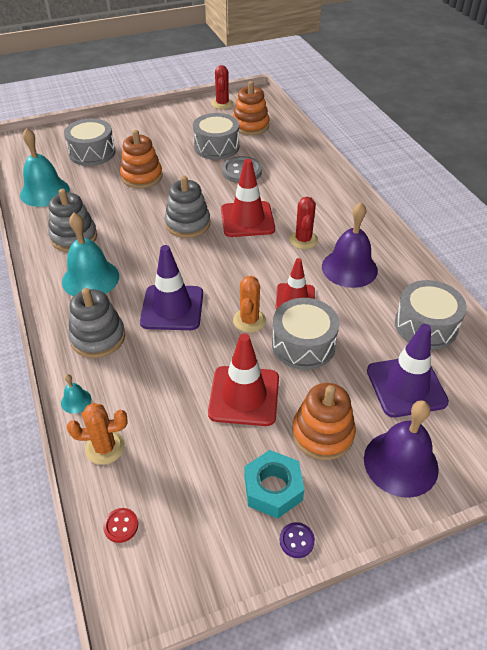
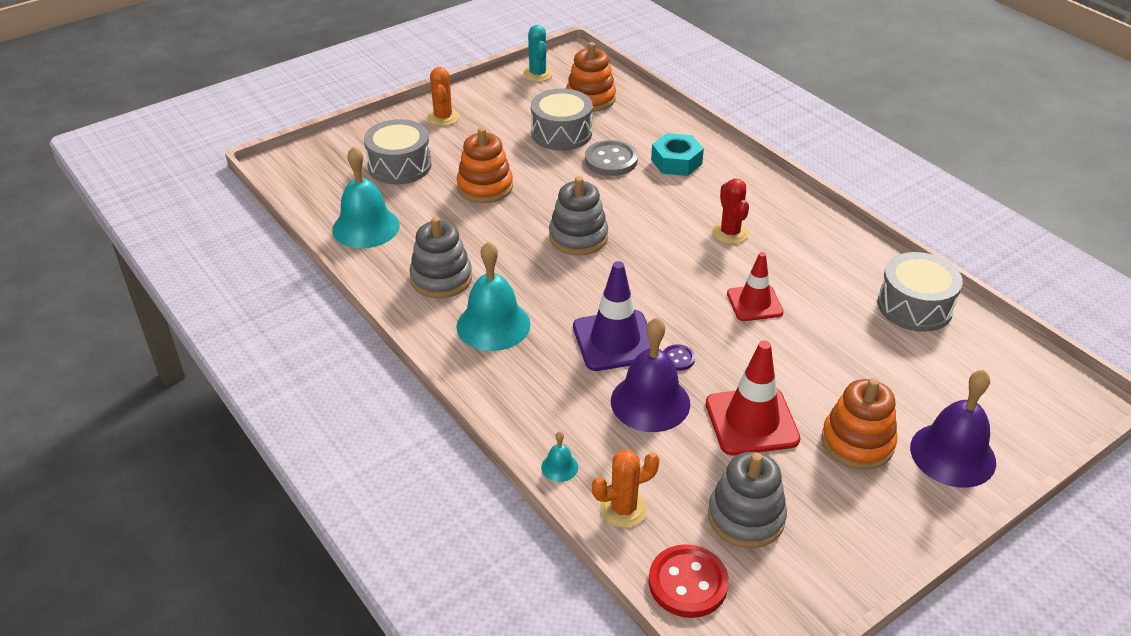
camera: 15 degrees left, 5 degrees down
(98, 337) = (544, 392): grey stacking toy -> grey stacking toy (746, 517)
(121, 526) = (688, 583): red button -> red button, size x1.97
(222, 104) = (537, 74): red cactus -> turquoise cactus
(247, 219) = (649, 219): red traffic cone -> none
(249, 320) = (714, 338): orange cactus -> orange cactus (443, 118)
(273, 489) = (832, 509): turquoise nut -> turquoise nut (676, 162)
(296, 540) = (882, 553): purple button -> purple button (678, 359)
(303, 344) = (790, 353): grey drum -> none
(349, 268) = (800, 257): purple bell -> purple bell (650, 402)
(406, 386) = (923, 375): purple traffic cone -> none

